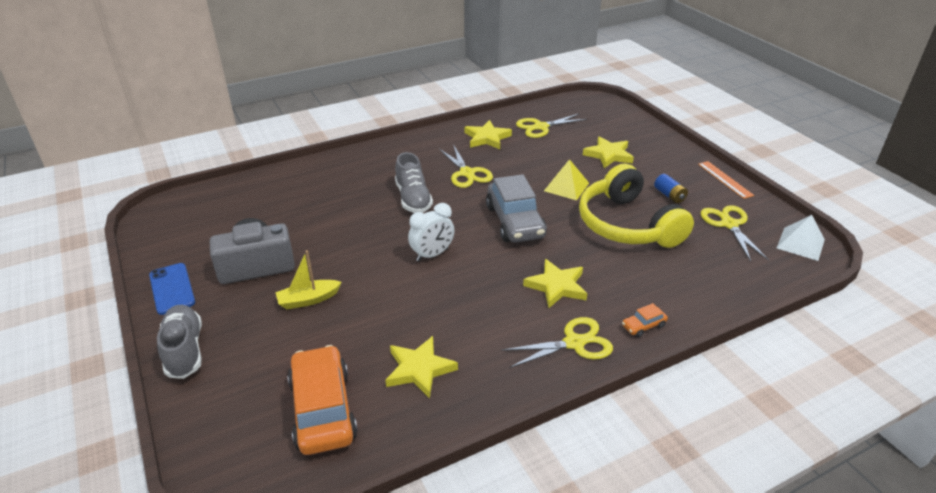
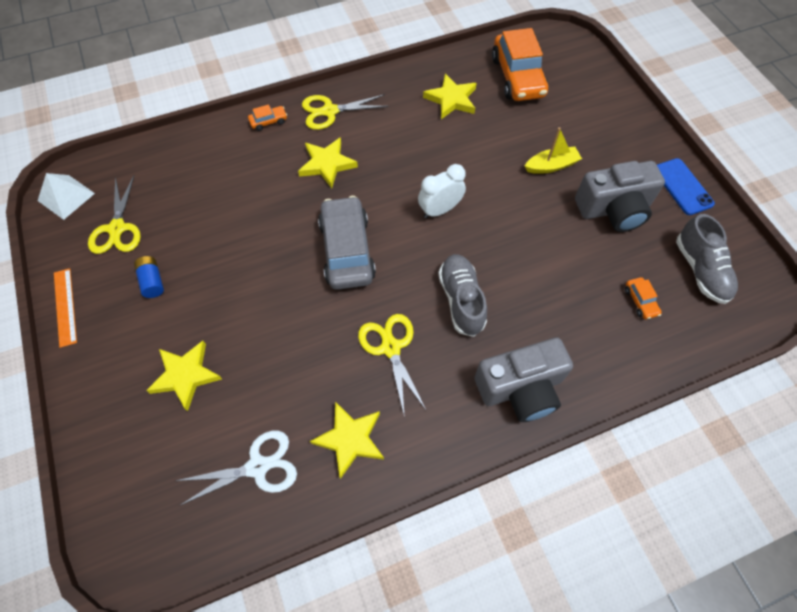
camera: 175 degrees left, 25 degrees up
(184, 350) = (637, 126): grey shoe -> grey shoe (700, 270)
(264, 206) = (640, 301): none -> orange car
(373, 161) = (520, 388): none -> grey camera
(541, 127) = (258, 467): yellow scissors -> white scissors
(566, 187) = (269, 308): yellow pyramid -> none
(628, 224) = (225, 237): yellow headphones -> none

